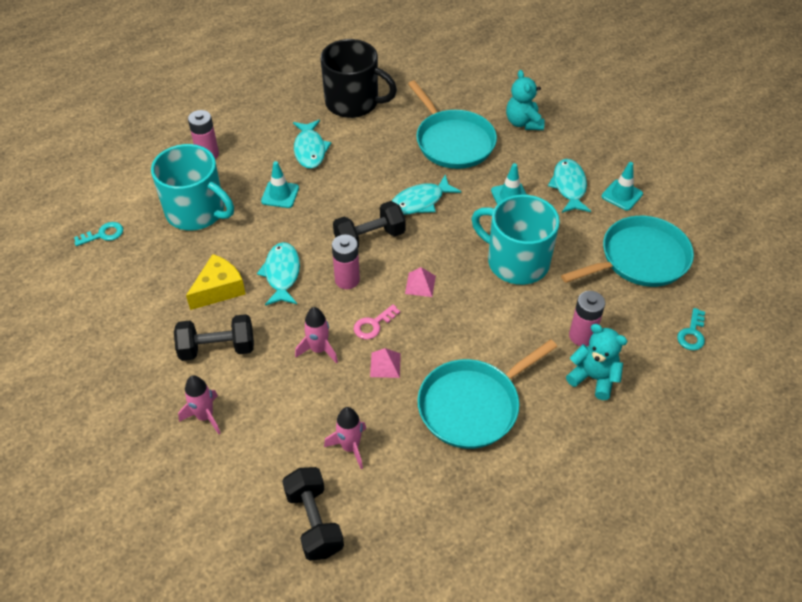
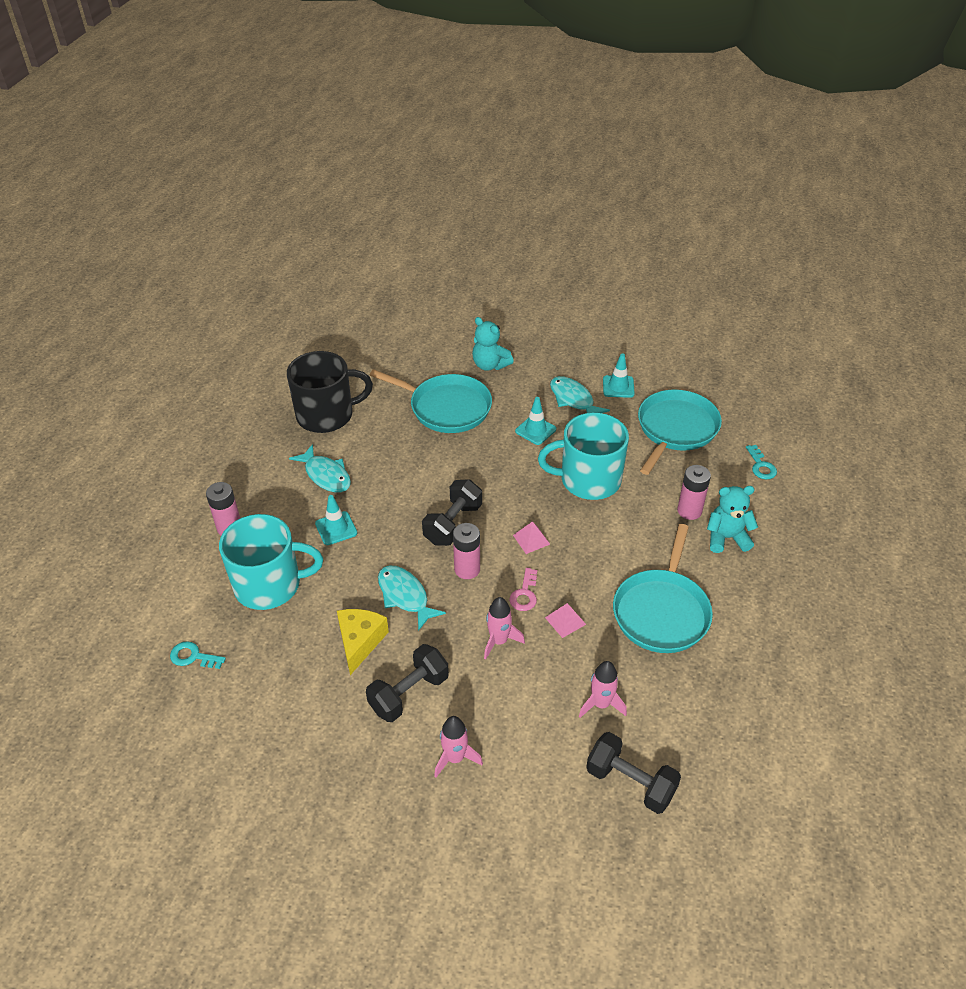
camera: 35 degrees left, 5 degrees down
(103, 234) = (193, 656): turquoise key -> turquoise key turned 105 degrees counterclockwise
(420, 201) = (466, 471): turquoise fish -> none

